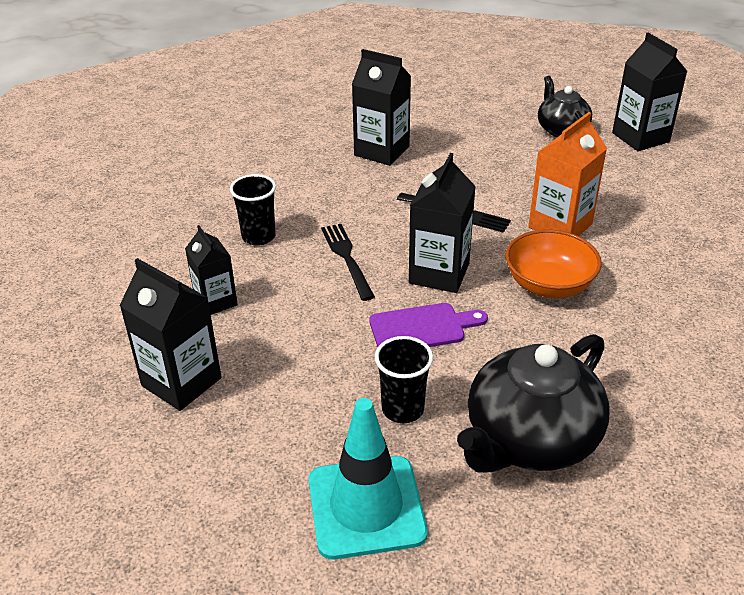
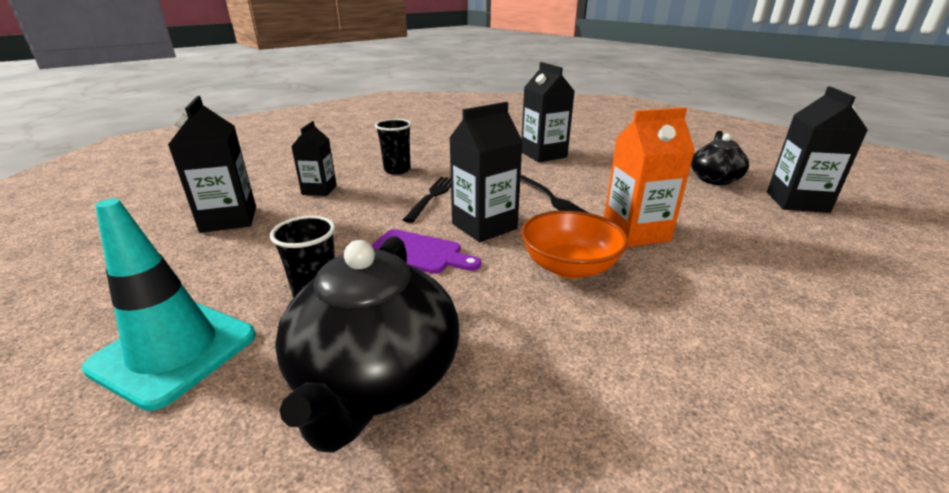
camera: 35 degrees right, 10 degrees down
(530, 439) = (376, 378): black teapot -> black teapot turned 75 degrees counterclockwise

